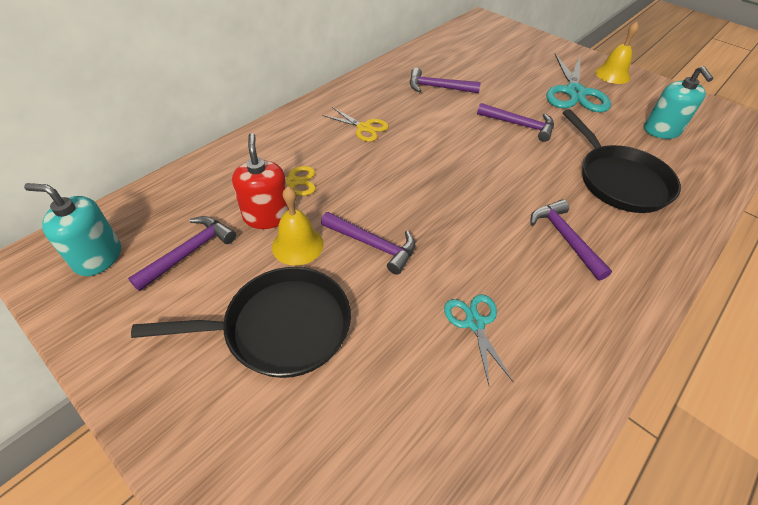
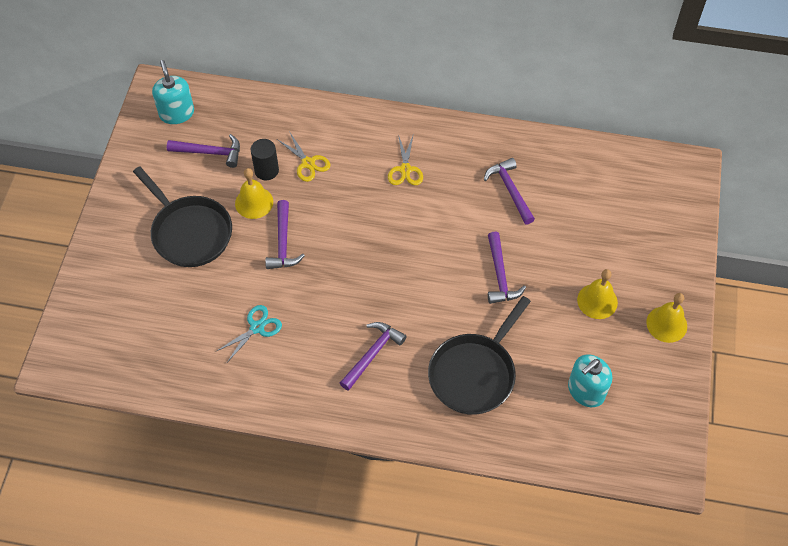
camera: 60 degrees right, 10 degrees up
(267, 216) = (266, 170): red soap dispenser -> black cylinder
(574, 93) = (597, 301): turquoise scissors -> yellow bell

